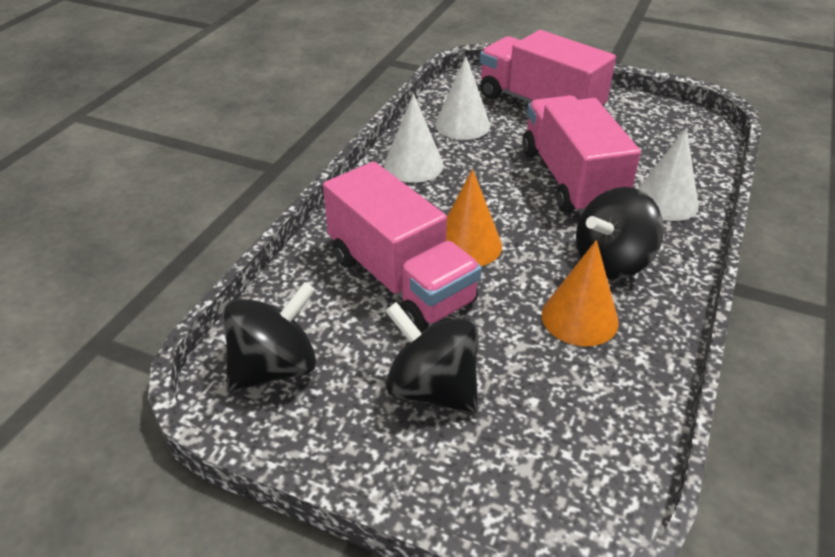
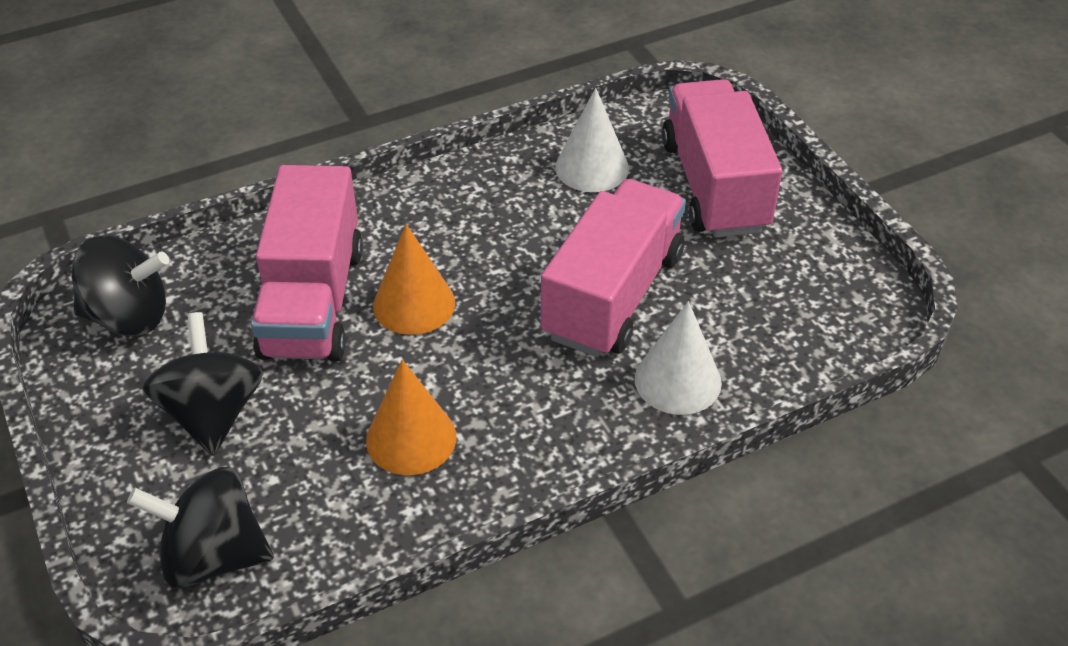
camera: 40 degrees right, 5 degrees up
(413, 165) = (479, 189): white cone -> none
(612, 261) = (522, 406): black spinning top -> black spinning top (213, 556)

